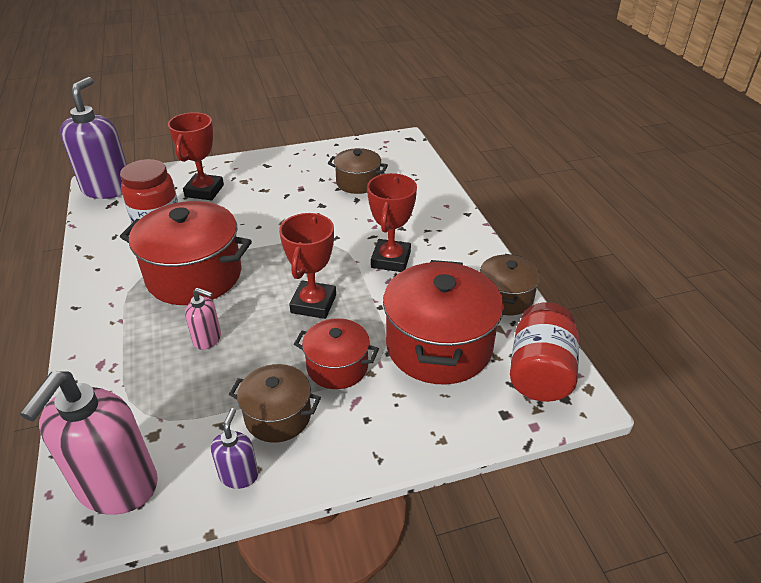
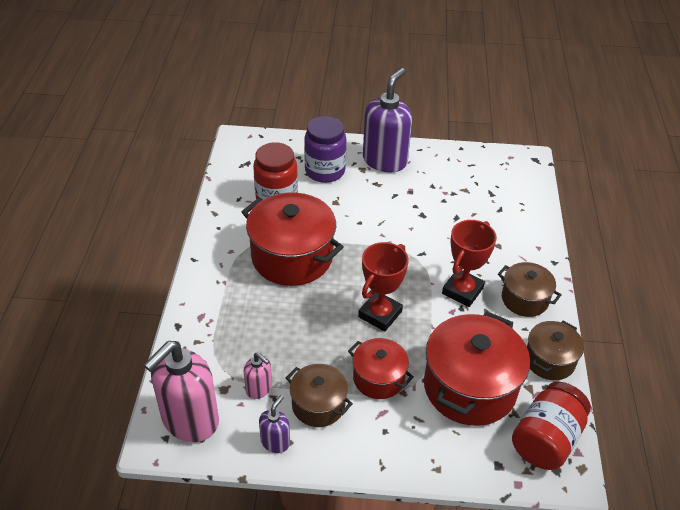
camera: 20 degrees right, 5 degrees up
(107, 189) = (245, 147): purple soap dispenser -> purple soap dispenser (385, 160)
(204, 191) = (325, 171): red trophy -> purple jar
(207, 339) = (285, 320): pink soap dispenser -> pink soap dispenser (259, 389)
(358, 183) = (465, 199): brown pot -> brown pot (524, 299)

